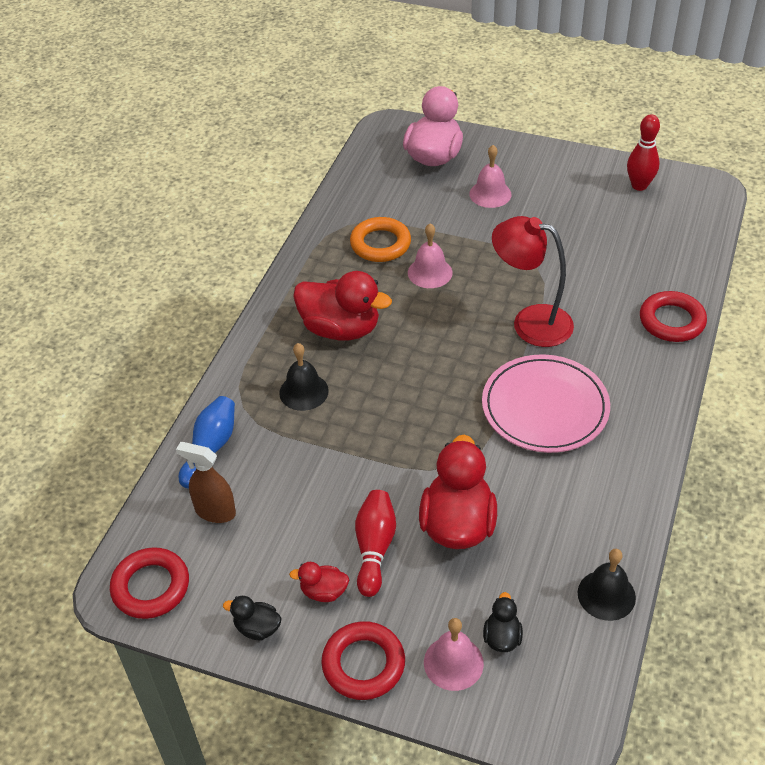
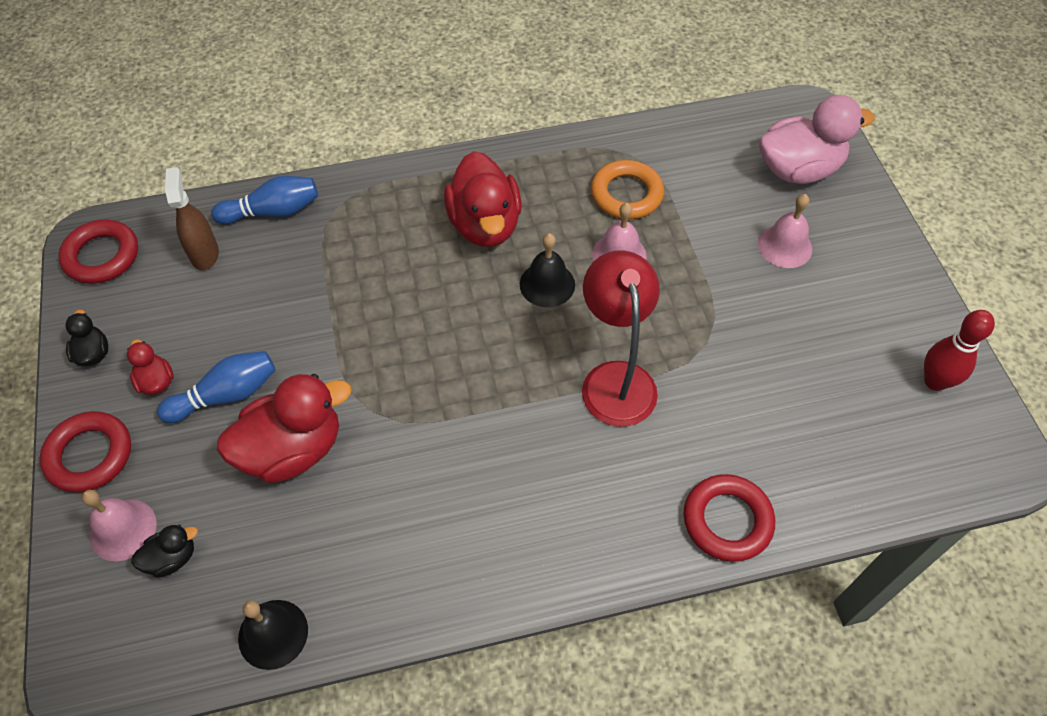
camera: 55 degrees right, 10 degrees up
(304, 391) = (384, 240): black bell -> black bell (547, 284)
(374, 548) = (226, 395): red bowling pin -> blue bowling pin
(545, 407) = (499, 452): pink plate -> none

